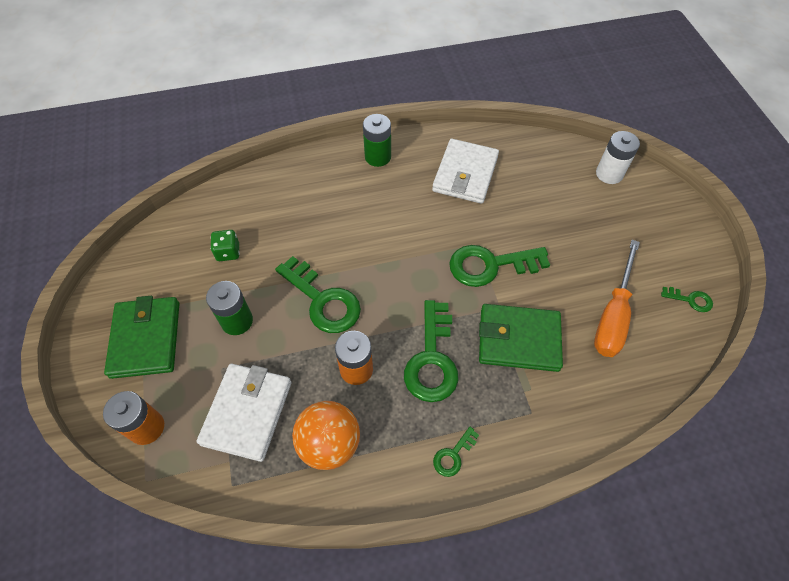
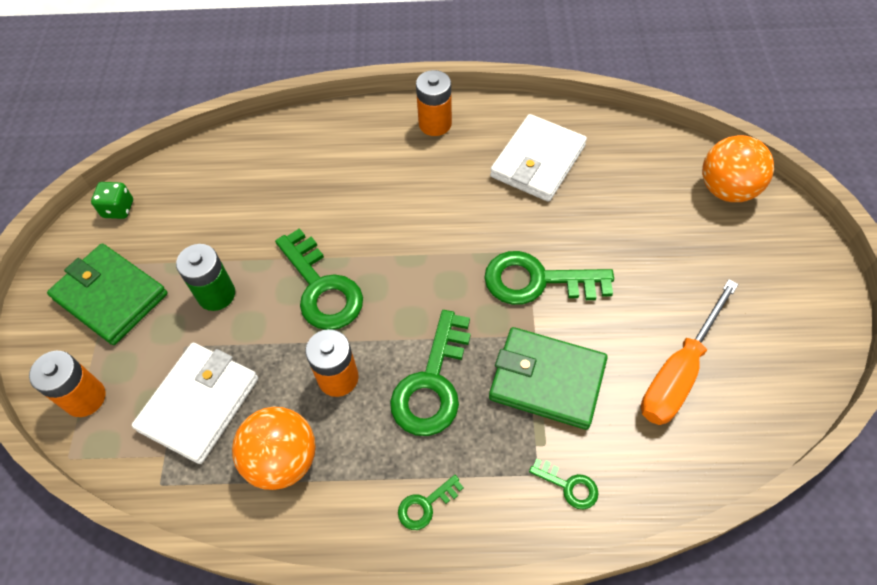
camera: 15 degrees right, 0 degrees up
(146, 339) = (110, 296): green wallet -> green wallet turned 60 degrees counterclockwise
(228, 252) = (228, 211): green dice -> green dice (118, 209)
(378, 157) = (435, 124): green battery -> orange battery
(609, 174) = (726, 189): white battery -> orange ball
(690, 300) = (790, 371): green key -> green key (568, 486)

